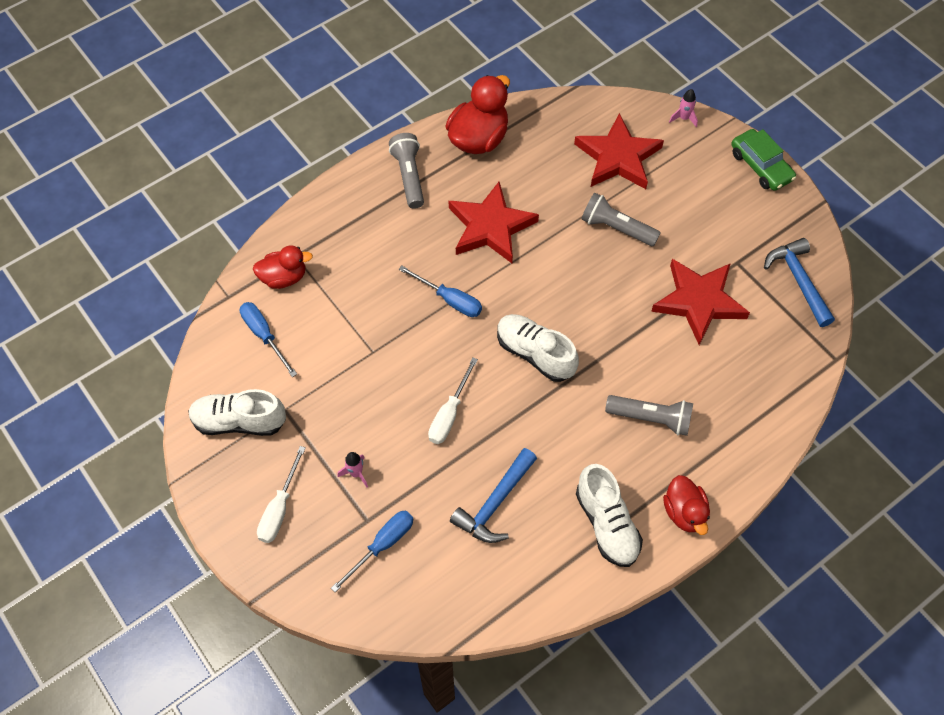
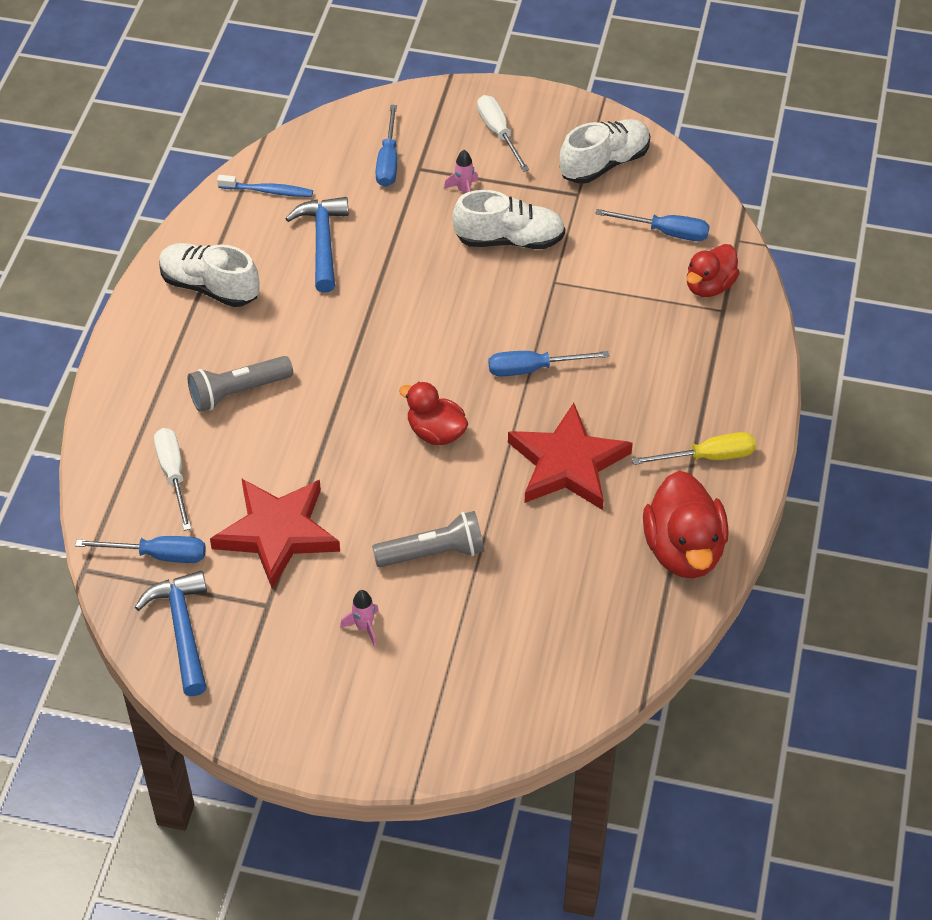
camera: 140 degrees right, 10 degrees down
(409, 176) = (708, 457): grey flashlight -> yellow screwdriver
(449, 414) = (431, 279): white screwdriver -> white screwdriver (173, 475)
(495, 586) = (268, 191): none -> blue toothbrush
(535, 354) = (401, 376): white shoe -> white shoe (509, 240)
(618, 157) = (507, 638): red star -> none
(683, 118) = (474, 749): pink rocket -> pink rocket (364, 627)
(684, 512) = (145, 337): red duck -> red duck (436, 432)
(760, 166) = (328, 748): green car -> none
(783, 337) = (158, 555): none -> blue screwdriver
(798, 281) = (182, 630): blue hammer -> blue hammer turned 135 degrees counterclockwise

